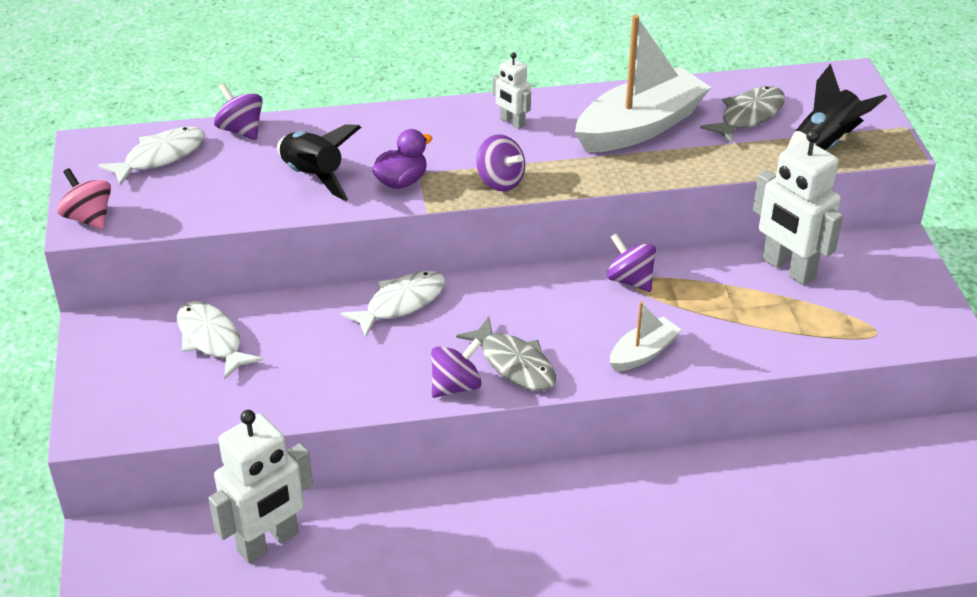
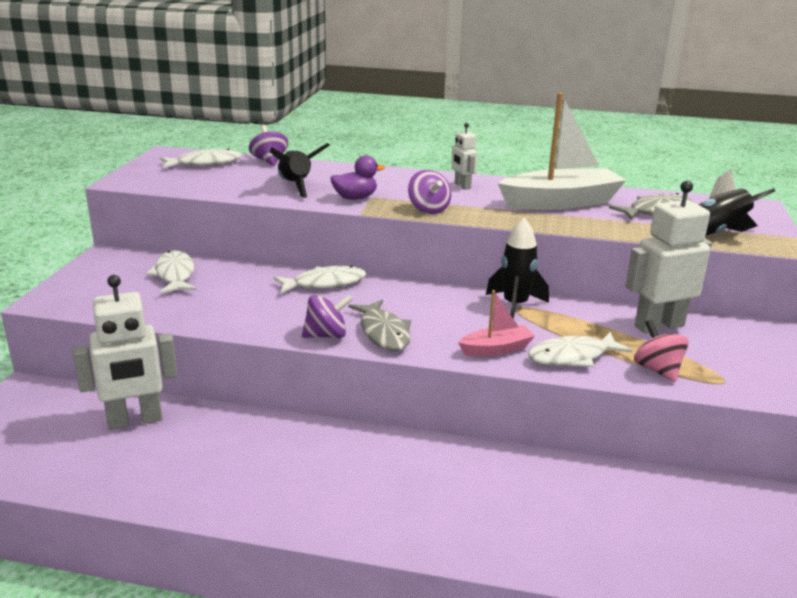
camera: 20 degrees right, 15 degrees down
(89, 218) = (129, 179): pink spinning top -> pink spinning top (657, 370)
(630, 280) = (515, 306): purple spinning top -> black rocket
(643, 353) = (496, 349): white boat -> pink boat
(722, 341) = (572, 357): none -> white fish
(788, 269) = (658, 326): white robot -> white robot turned 90 degrees clockwise

